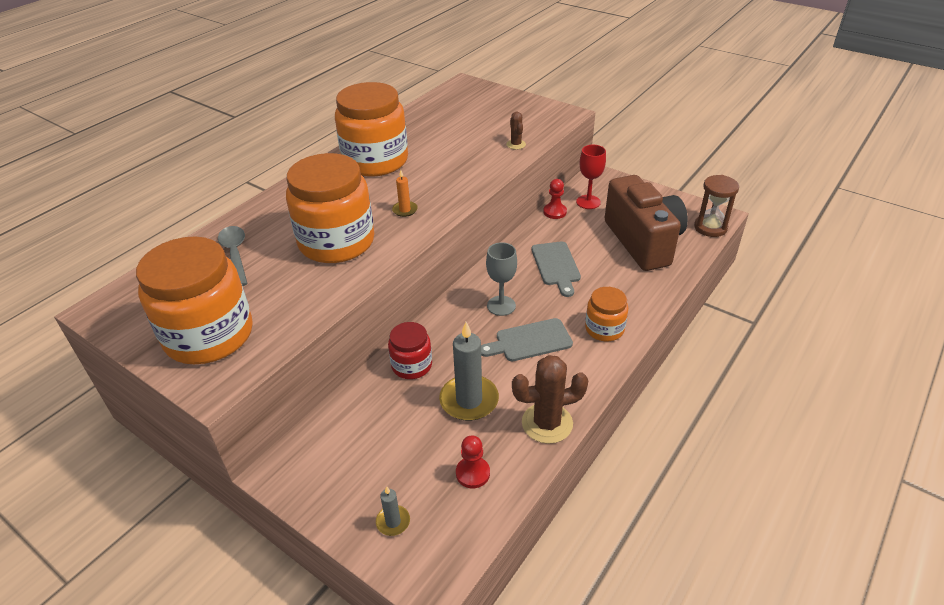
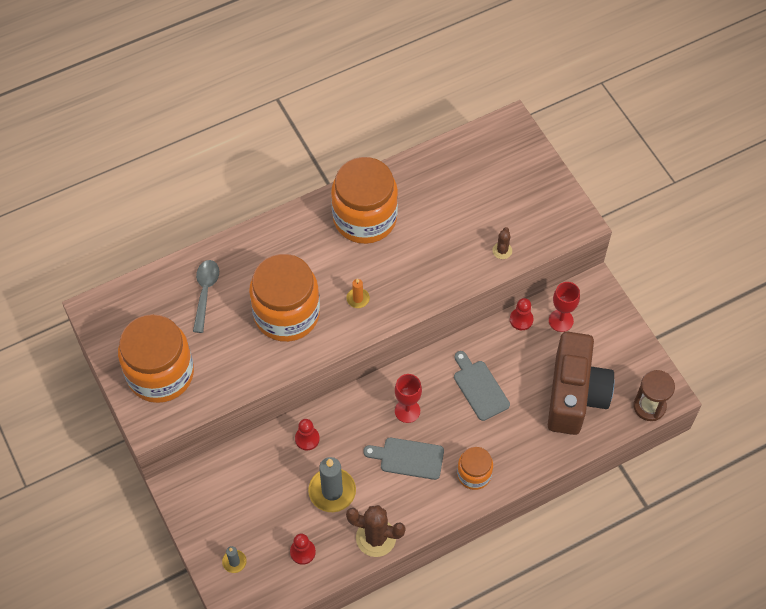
camera: 25 degrees right, 20 degrees up
(412, 365) = (307, 439): red jar -> red pawn
(501, 306) = (407, 411): grey goblet -> red goblet
(556, 266) = (479, 388): grey cutting board -> grey cutting board turned 135 degrees clockwise

